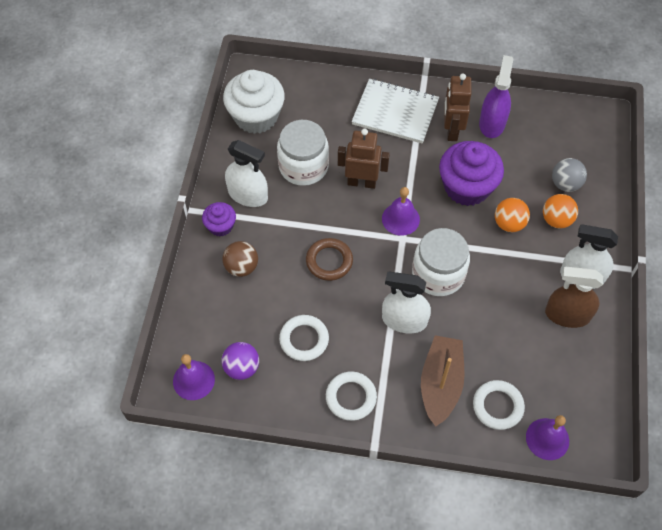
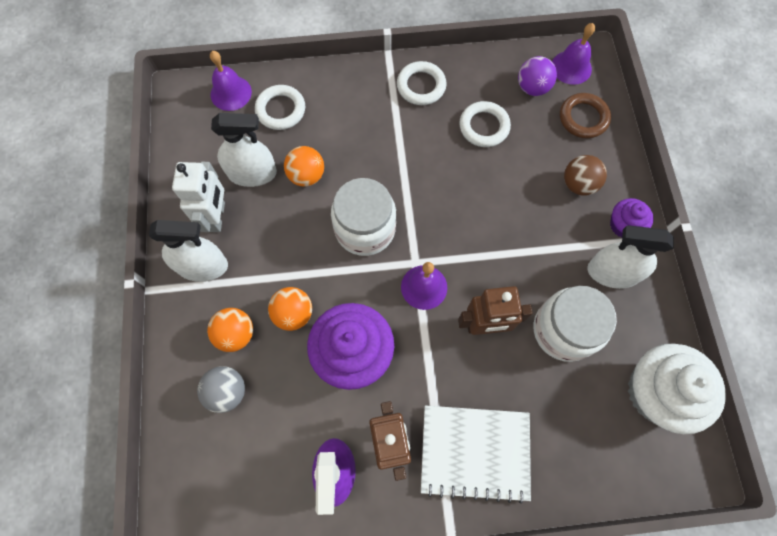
camera: 165 degrees right, 10 degrees up
(329, 261) = (488, 214): brown ring -> brown ring (583, 118)
(404, 320) = (389, 169): white spray bottle -> white spray bottle (252, 173)
(440, 384) = (339, 117): brown boat -> none
(481, 333) = (306, 175): none -> orange ball
(567, 315) = (217, 217): brown spray bottle -> white robot

